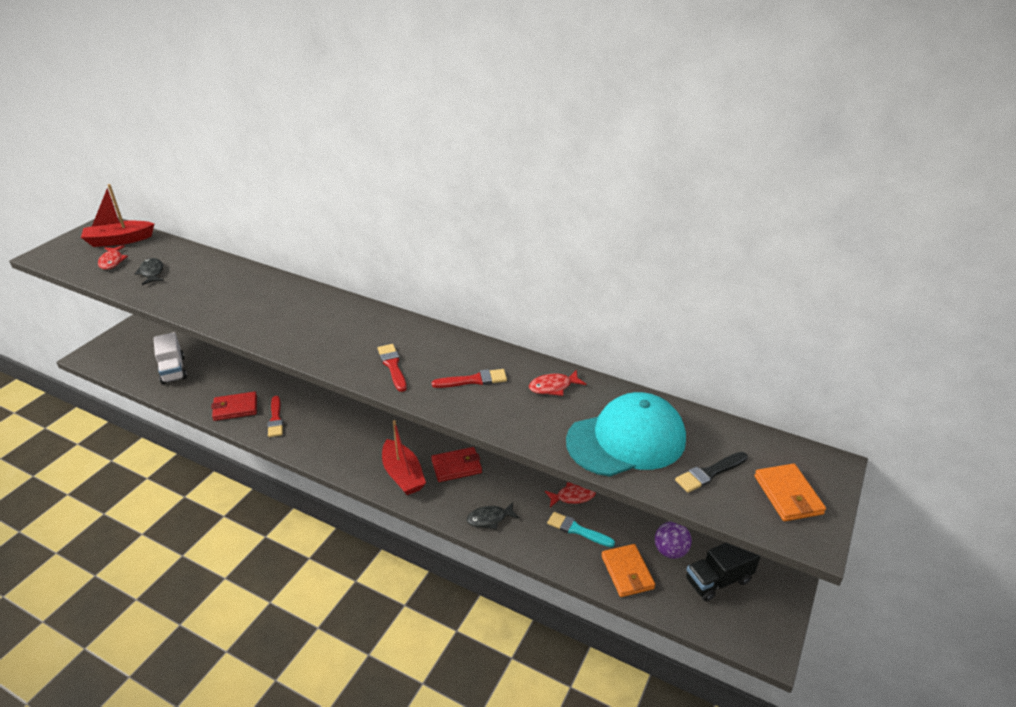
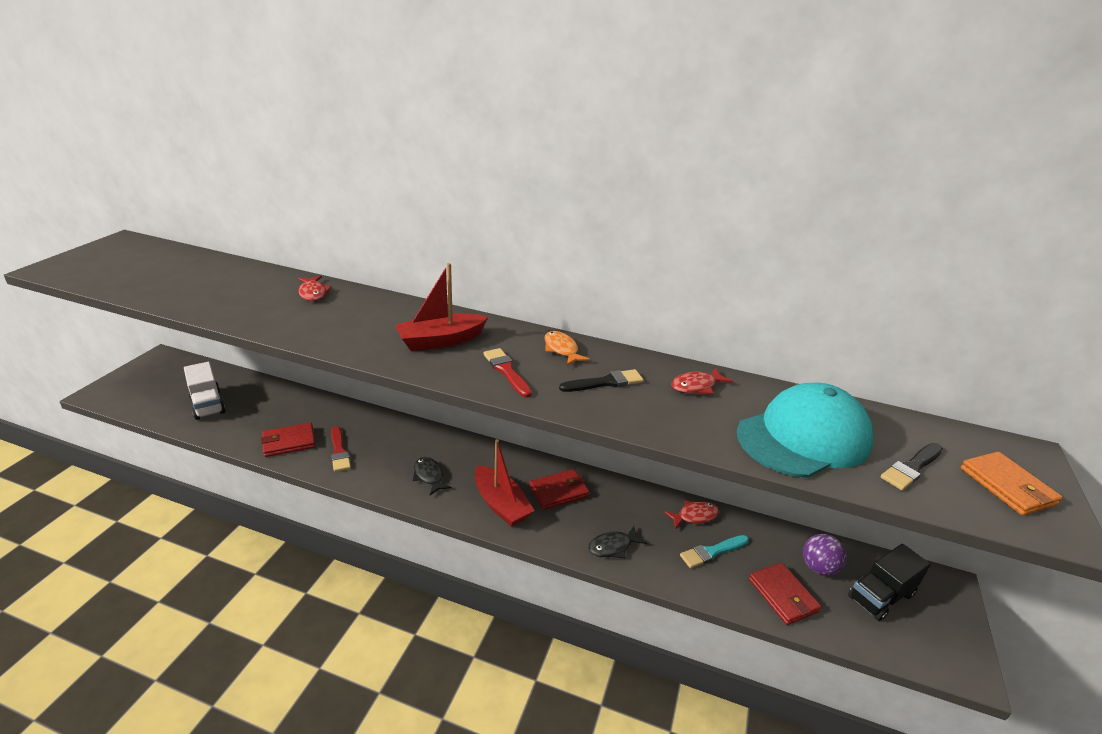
camera: 10 degrees left, 5 degrees down
(112, 261) = (138, 274): red fish -> red fish (313, 293)
(119, 240) = (144, 254): red boat -> red boat (440, 341)
(152, 272) = (190, 284): black fish -> black fish (429, 476)
(447, 346) = (562, 349): none -> orange fish
(473, 380) = (605, 382): red brush -> black brush
(577, 530) = (712, 552): turquoise brush -> turquoise brush turned 45 degrees counterclockwise
(627, 572) = (783, 595): orange wallet -> red wallet

